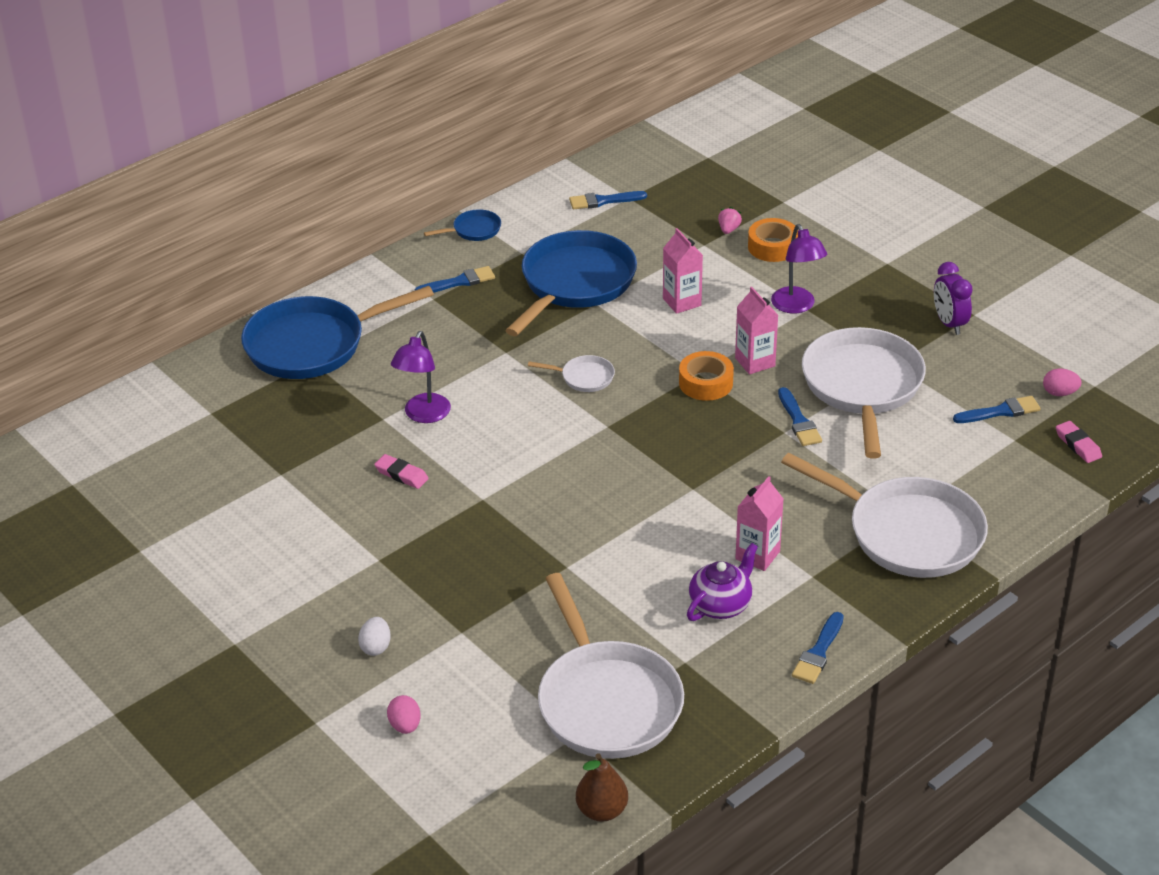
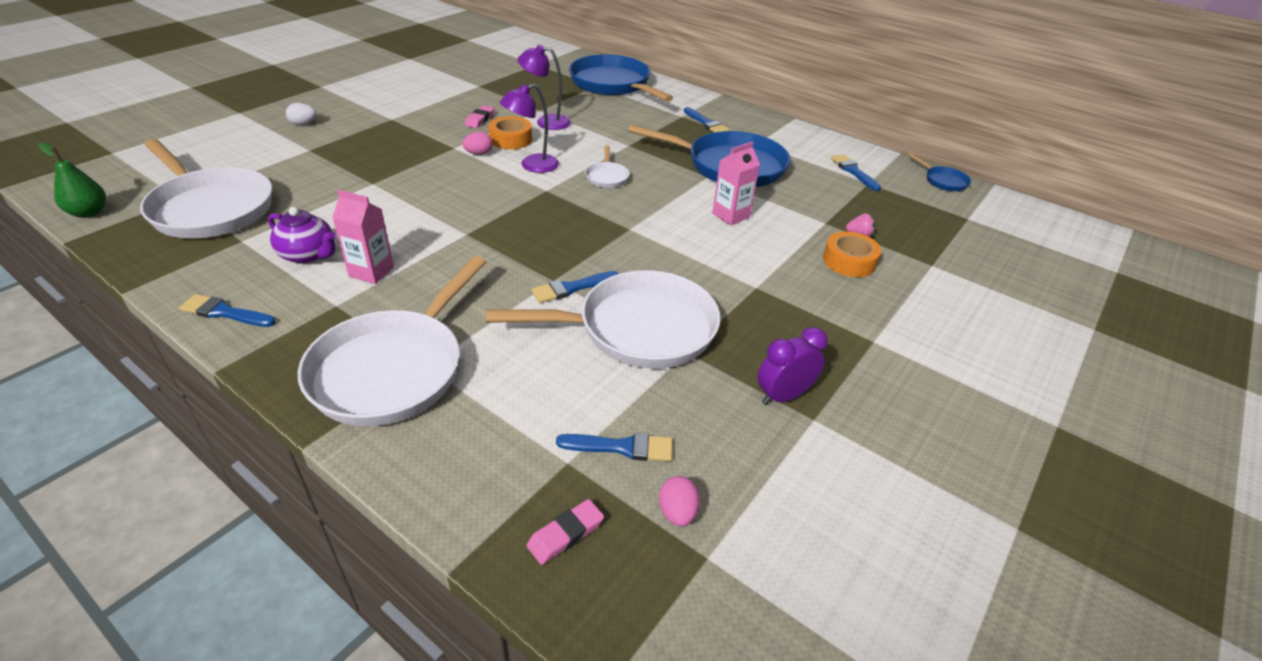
camera: 75 degrees right, 0 degrees up
(405, 726) = (221, 138): pink egg -> pink egg (479, 153)
(473, 230) = (774, 124): blue pan -> blue pan (943, 181)
(602, 810) = (89, 213): brown pear -> green pear
(606, 701) = (210, 208): white pan -> white pan turned 105 degrees counterclockwise
(706, 383) = (616, 233): orange tape -> orange tape (511, 139)
(755, 362) = (657, 258): pink carton -> none
(796, 306) = (758, 280): purple lamp -> purple lamp (532, 166)
(1000, 411) = (621, 447): blue brush -> blue brush turned 60 degrees counterclockwise

